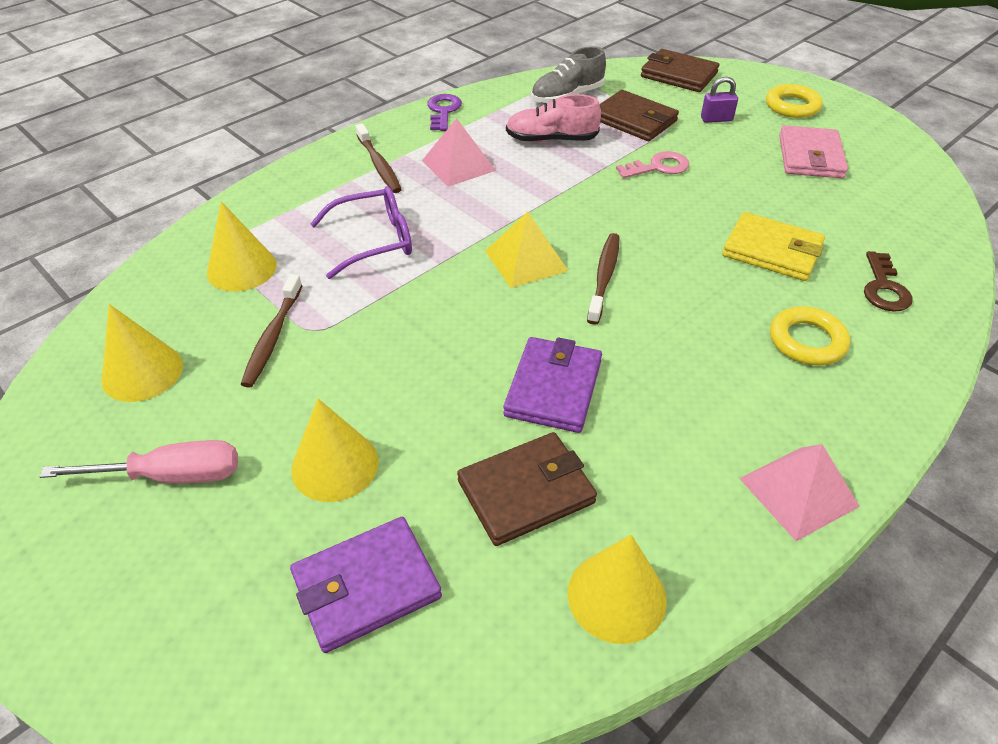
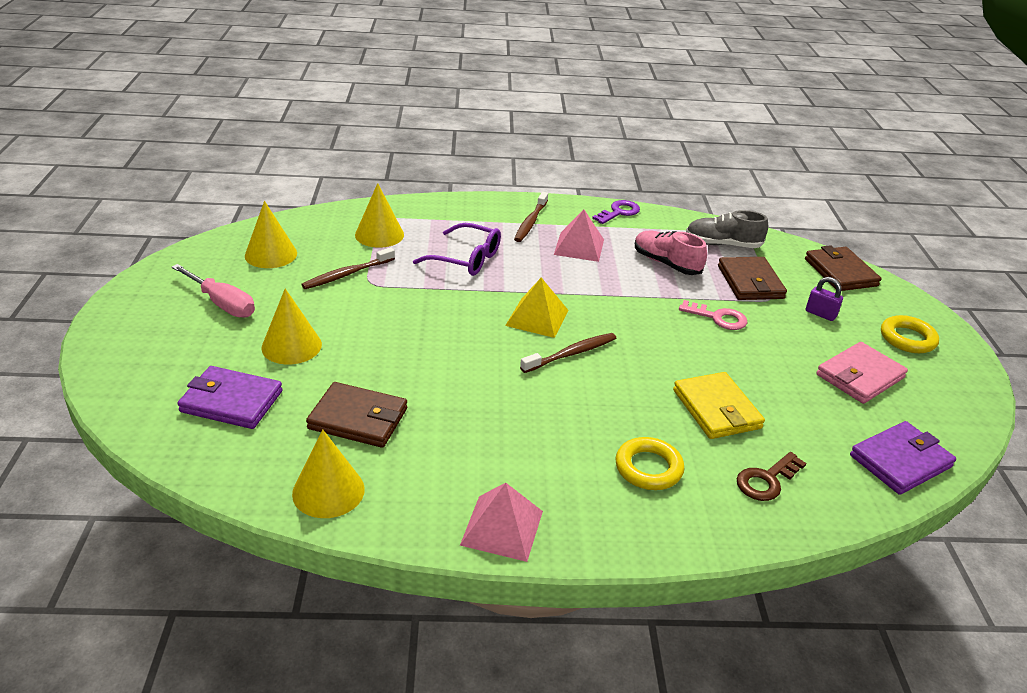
camera: 40 degrees right, 10 degrees down
(553, 388) = (448, 386): purple wallet -> purple wallet (900, 461)

